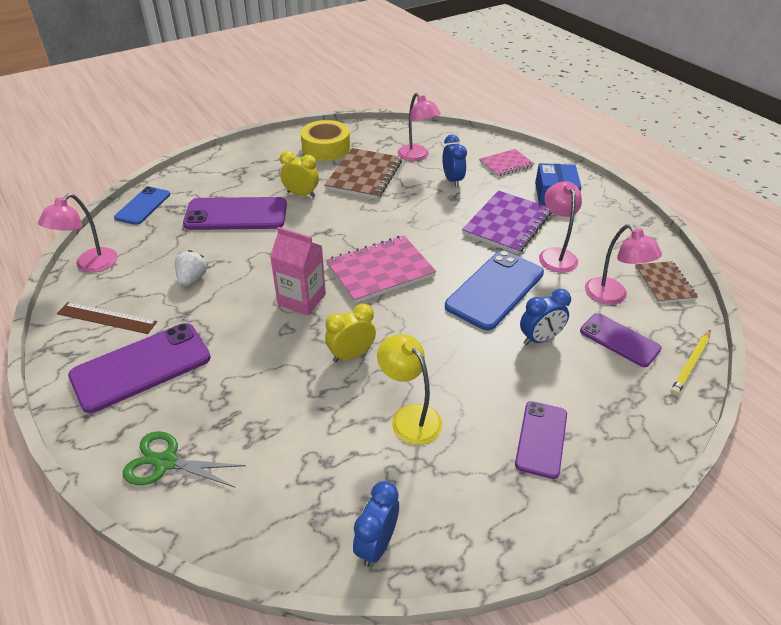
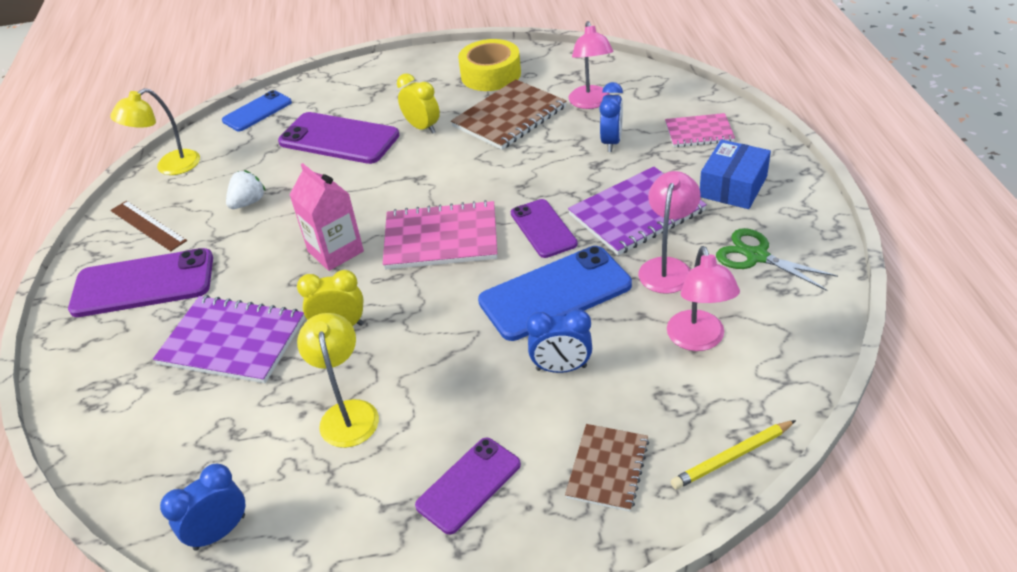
camera: 30 degrees right, 0 degrees up
(90, 265) = (169, 167): pink lamp -> yellow lamp
(166, 462) = (101, 384): green scissors -> green scissors (756, 256)
(266, 391) = (232, 341): none -> purple notebook
(619, 340) = (661, 398): purple phone -> purple phone (543, 228)
(664, 283) = (788, 341): brown notebook -> brown notebook (607, 468)

